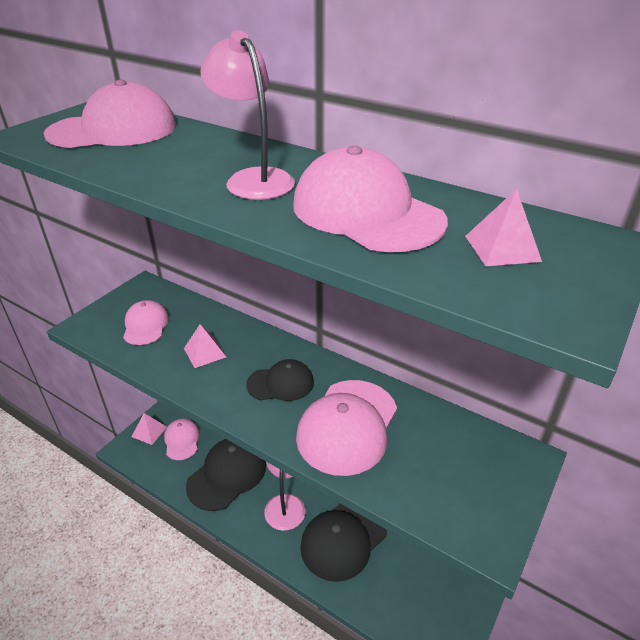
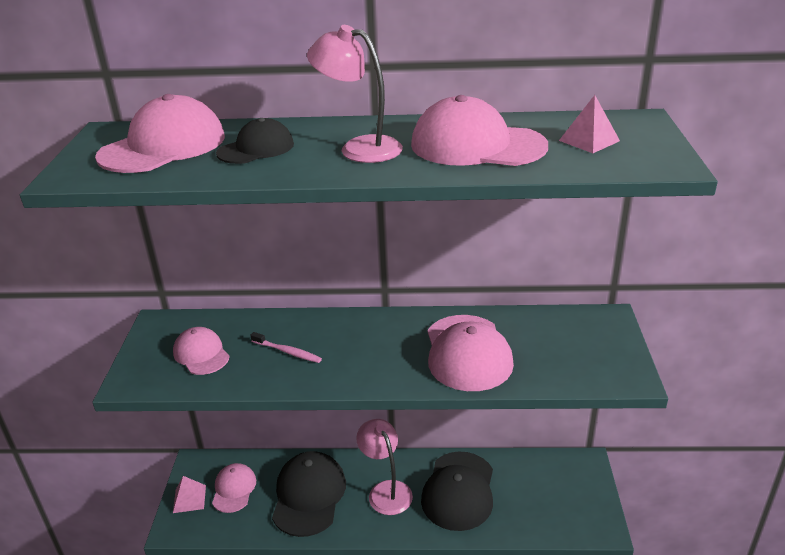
camera: 30 degrees left, 5 degrees down
(182, 440) = (234, 489): pink cap -> pink cap turned 45 degrees clockwise
(205, 352) = (287, 352): pink pyramid -> pink toothbrush
(281, 383) = (382, 347): black cap -> black cap (256, 149)

